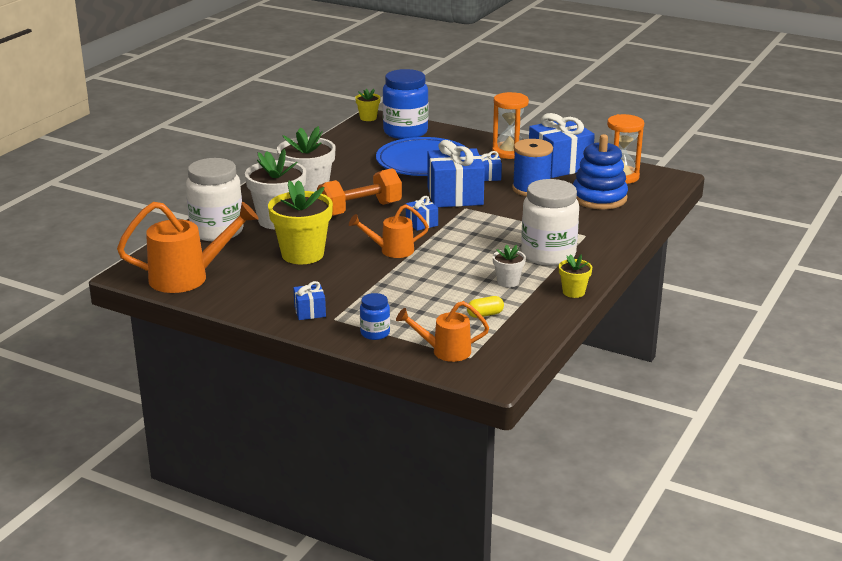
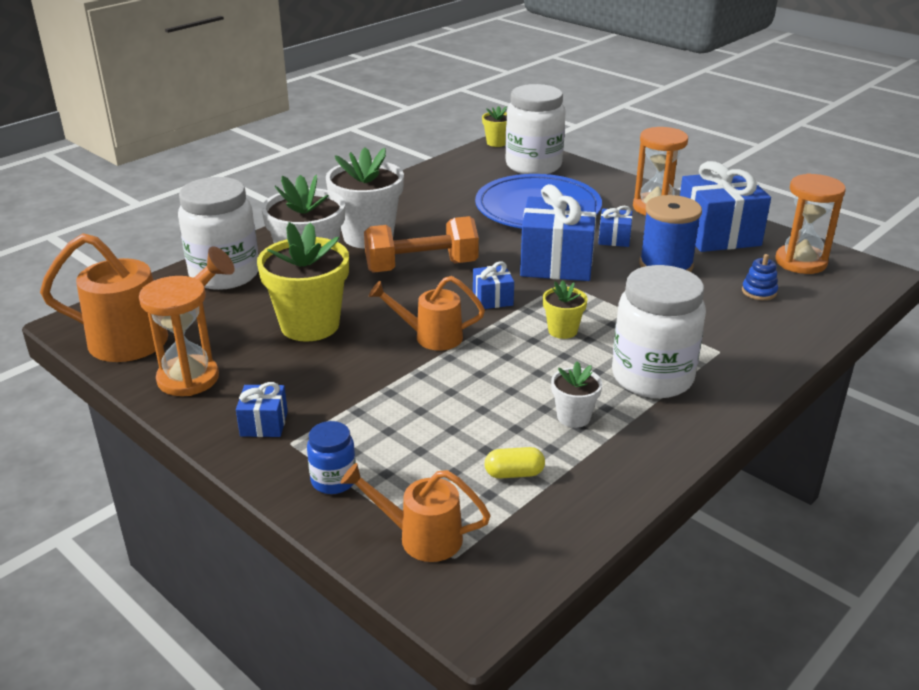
camera: 15 degrees right, 5 degrees up
(239, 295) = (188, 379): none -> orange hourglass
(405, 132) = (533, 165): blue jar -> white jar
(573, 292) = (668, 453): yellow flower pot -> yellow flower pot (562, 330)
(599, 198) = (759, 291): blue stacking toy -> blue stacking toy, size x0.44

